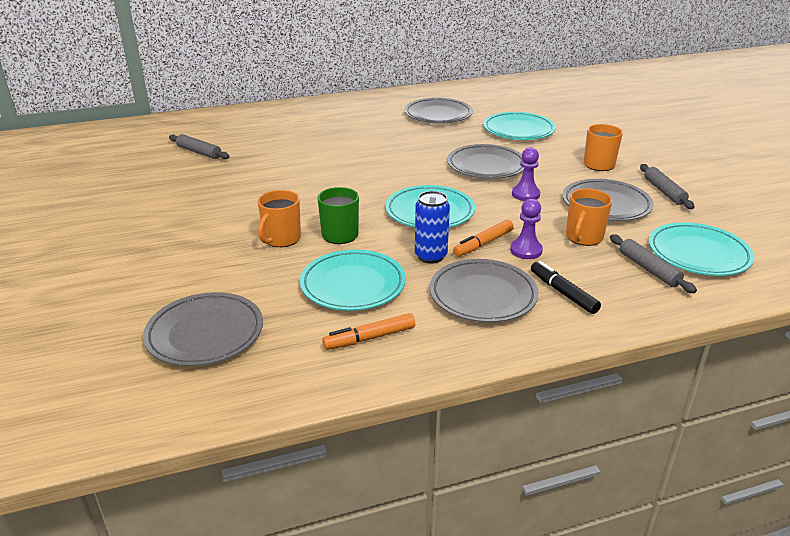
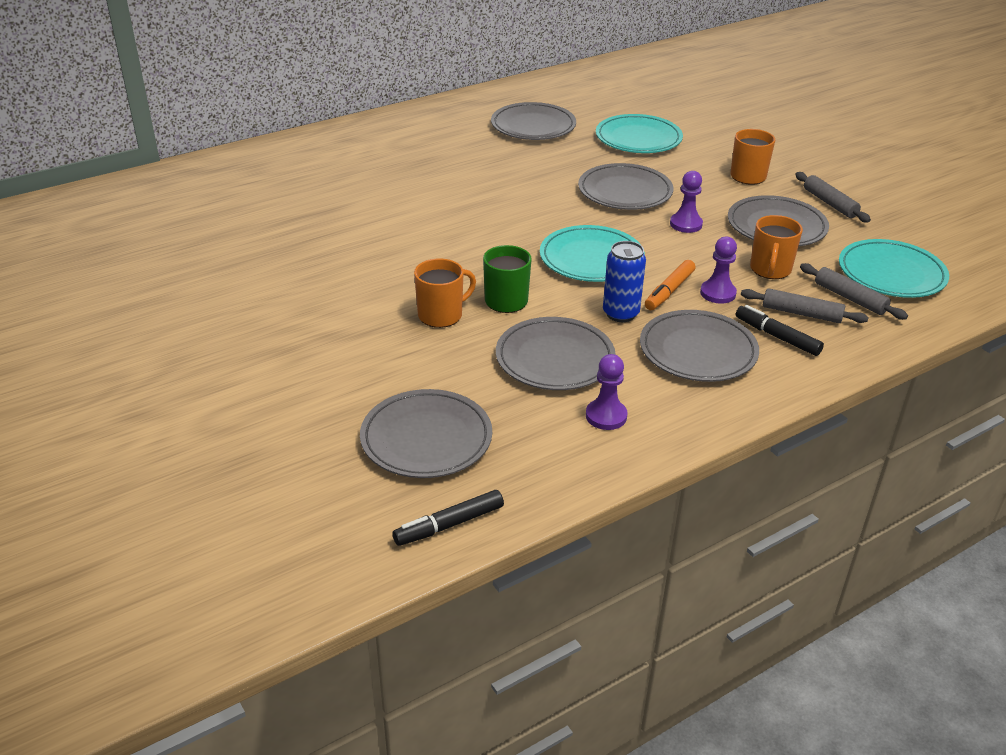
camera: 15 degrees left, 5 degrees up
(175, 410) = (449, 525): none -> black marker
(199, 152) = (265, 211): grey rolling pin -> grey rolling pin (801, 313)
(281, 239) = (441, 315): orange mug -> orange mug turned 135 degrees counterclockwise
(353, 284) = (555, 359): turquoise plate -> grey plate
(369, 338) = (606, 416): orange marker -> purple pawn

